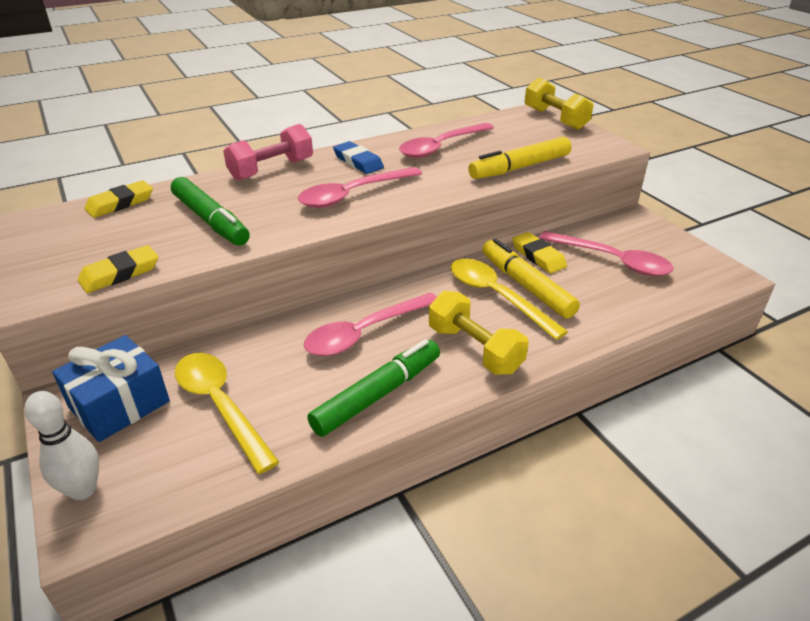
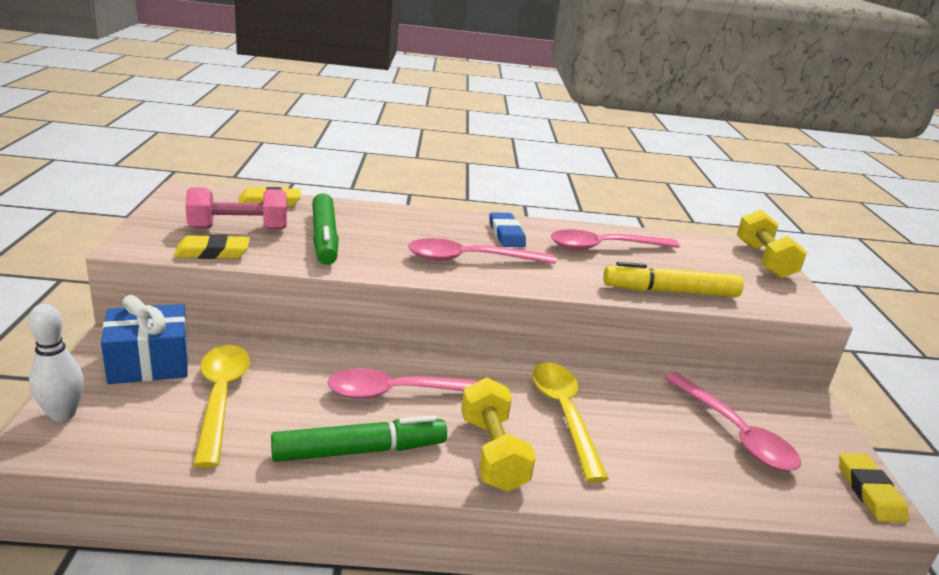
camera: 25 degrees right, 10 degrees down
(271, 169) = (419, 216): pink dumbbell -> pink dumbbell (238, 229)
(526, 286) = (607, 418): yellow marker -> none
(538, 256) = (649, 395): yellow eraser -> yellow eraser (869, 492)

